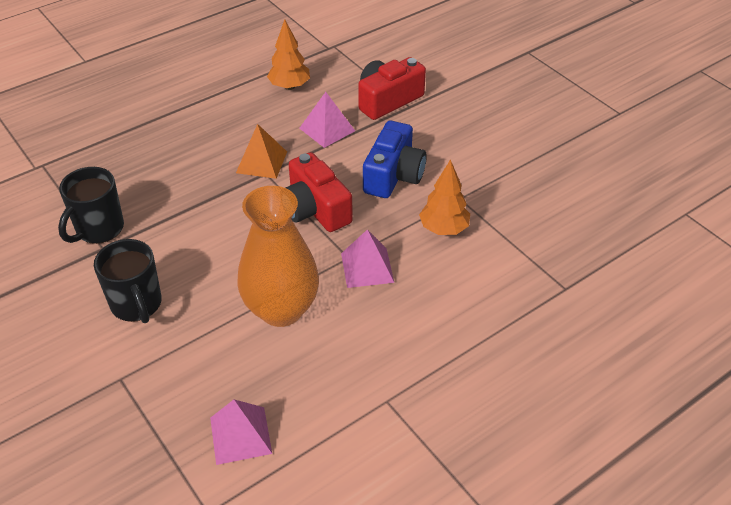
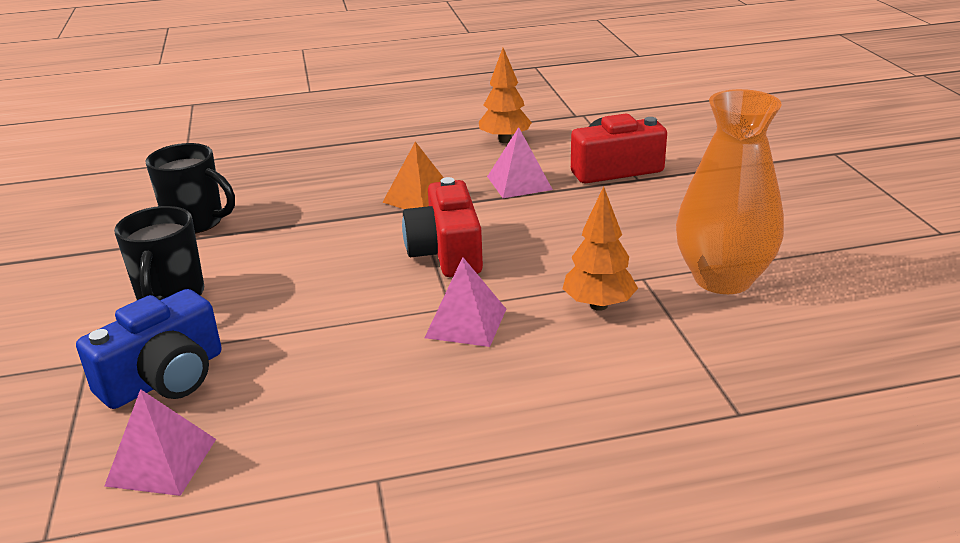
camera: 25 degrees right, 15 degrees down
(98, 229) = (196, 222): black mug -> black mug turned 120 degrees counterclockwise
(281, 309) = (325, 341): orange vase -> orange vase (722, 279)
(393, 175) = (570, 239): blue camera -> blue camera (164, 378)

